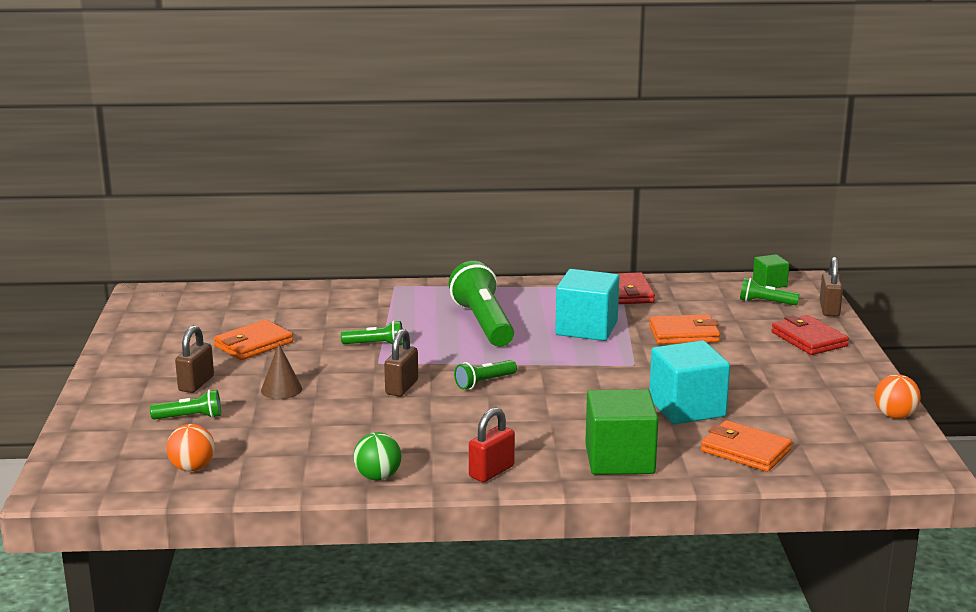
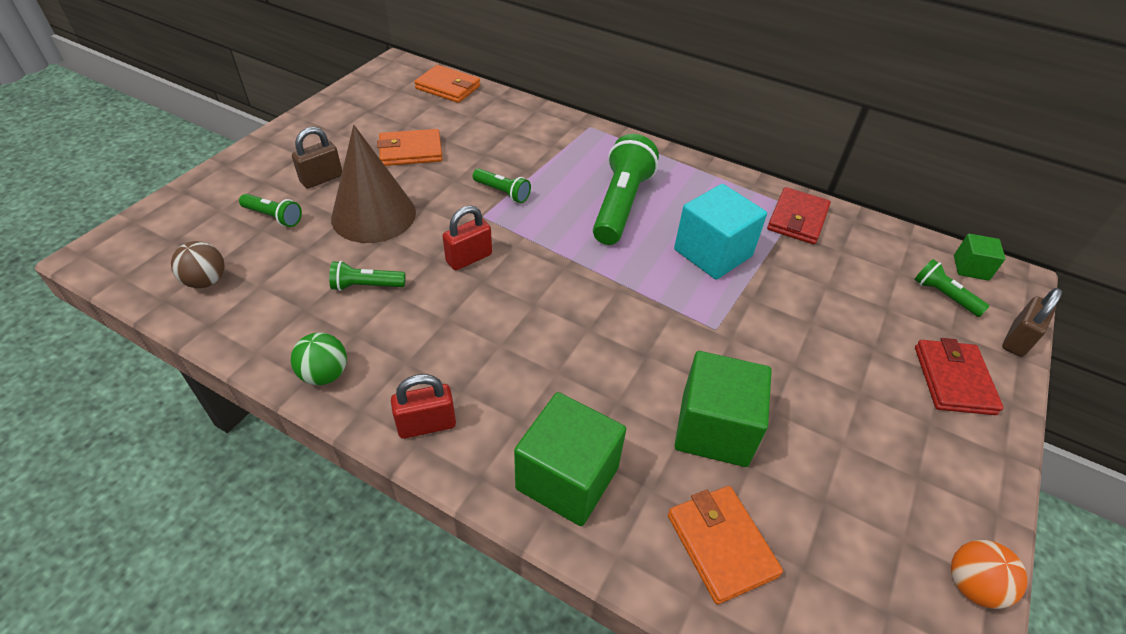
camera: 30 degrees right, 25 degrees up
(192, 468) = (206, 281): orange ball -> brown ball
(281, 389) = (373, 215): brown cone -> brown cone, size x2.06
(401, 387) = (469, 258): brown padlock -> red padlock
(484, 382) = (546, 286): green flashlight -> green flashlight (366, 286)
(683, 334) = (809, 305): orange wallet -> orange wallet (448, 87)
(687, 408) = (714, 429): turquoise cube -> green cube

